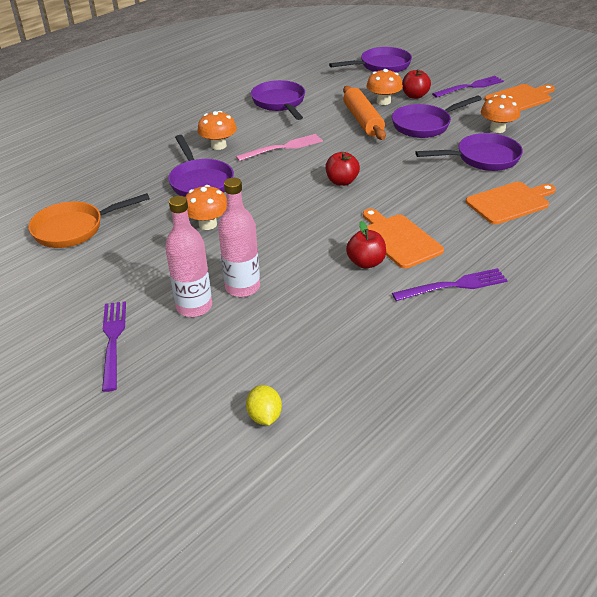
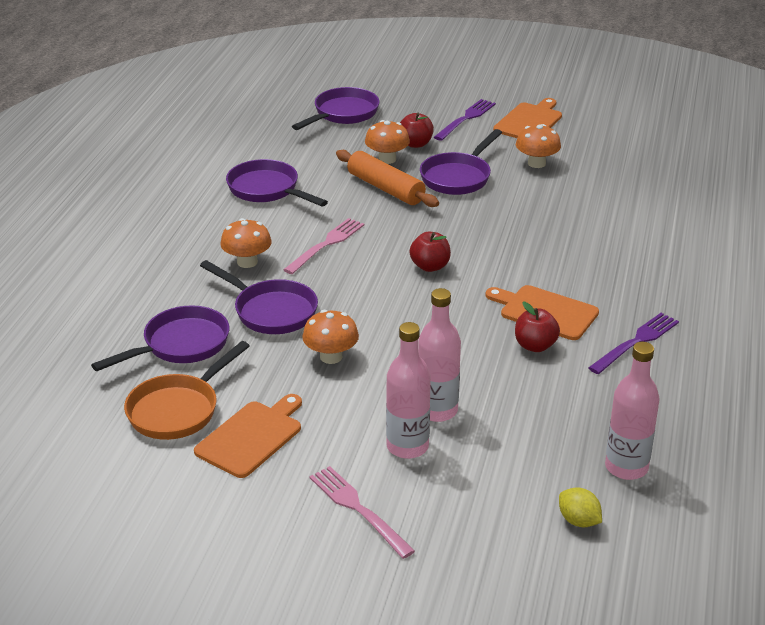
camera: 30 degrees left, 5 degrees down
(113, 340) = (357, 508): purple fork -> pink fork
(347, 386) = (626, 467): none -> pink bottle
(482, 158) = (550, 201): purple pan -> purple pan (180, 345)
(510, 202) = (615, 242): orange cutting board -> orange cutting board (251, 437)

